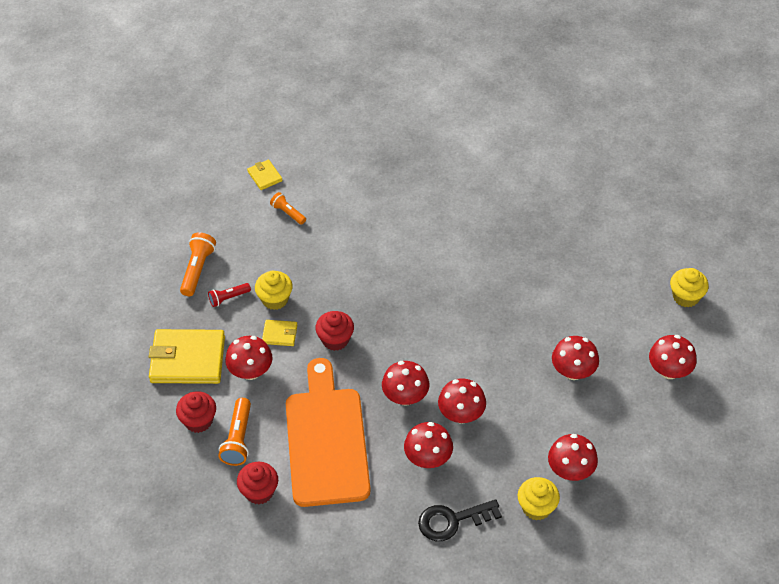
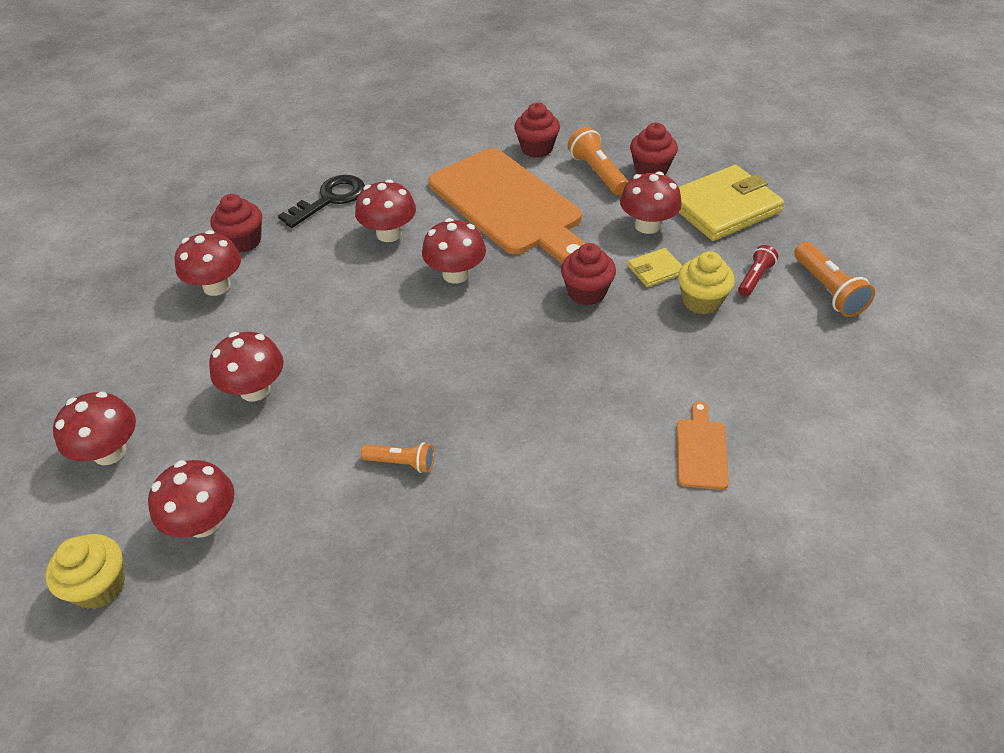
camera: 150 degrees right, 5 degrees down
(265, 176) = (907, 451): yellow wallet -> none
(288, 213) = (810, 413): orange flashlight -> orange flashlight (402, 463)
(358, 222) = (701, 450): none -> orange cutting board
(461, 414) = (377, 285): red mushroom -> red mushroom (203, 522)
(536, 507) = (243, 241): yellow cupcake -> red cupcake

